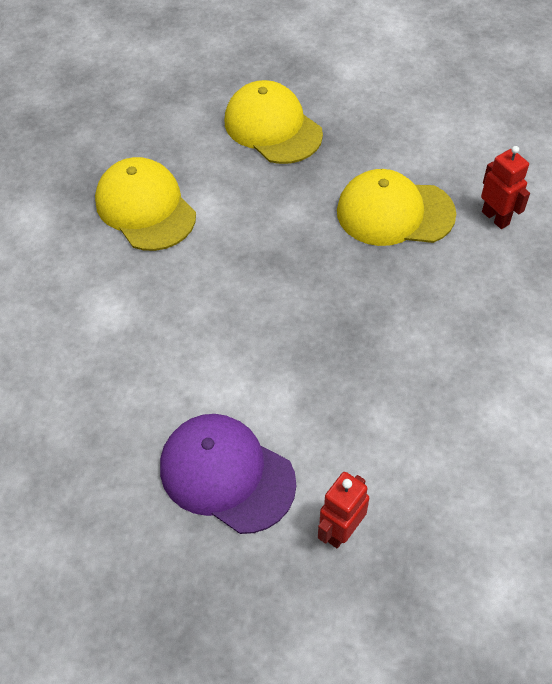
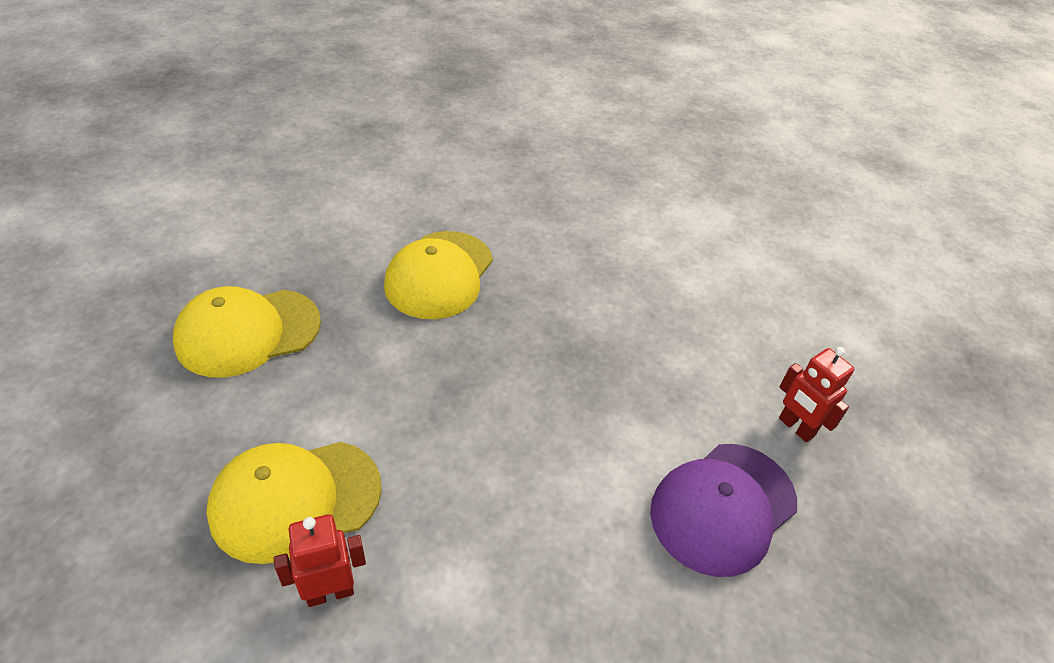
camera: 80 degrees left, 10 degrees down
(495, 218) = (483, 214): red robot -> red robot (330, 592)

